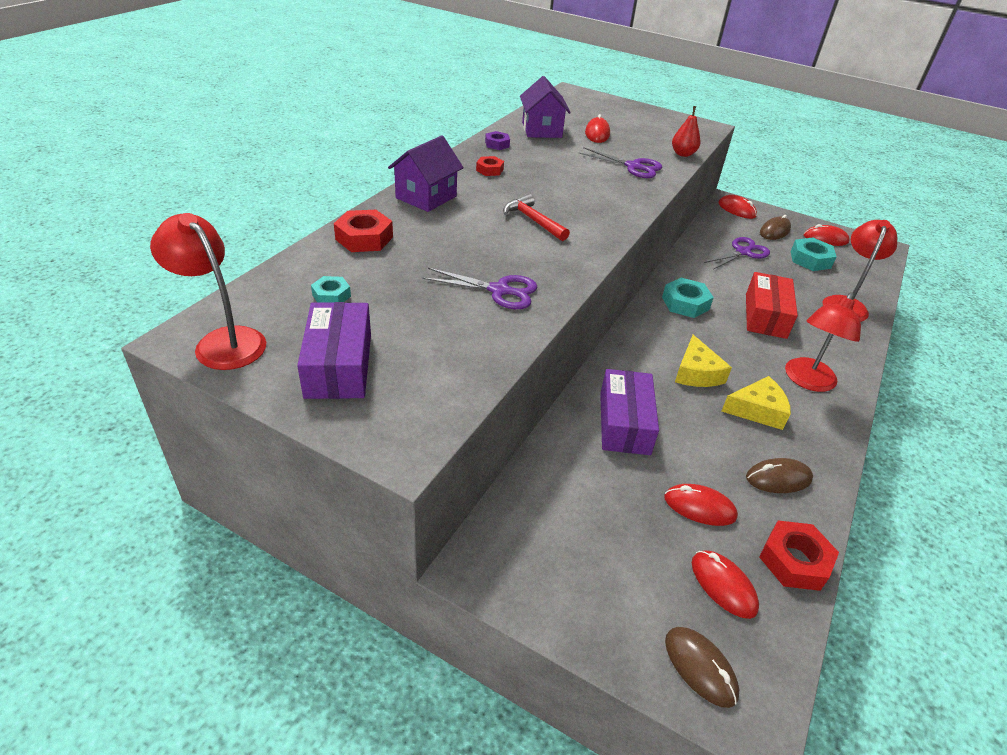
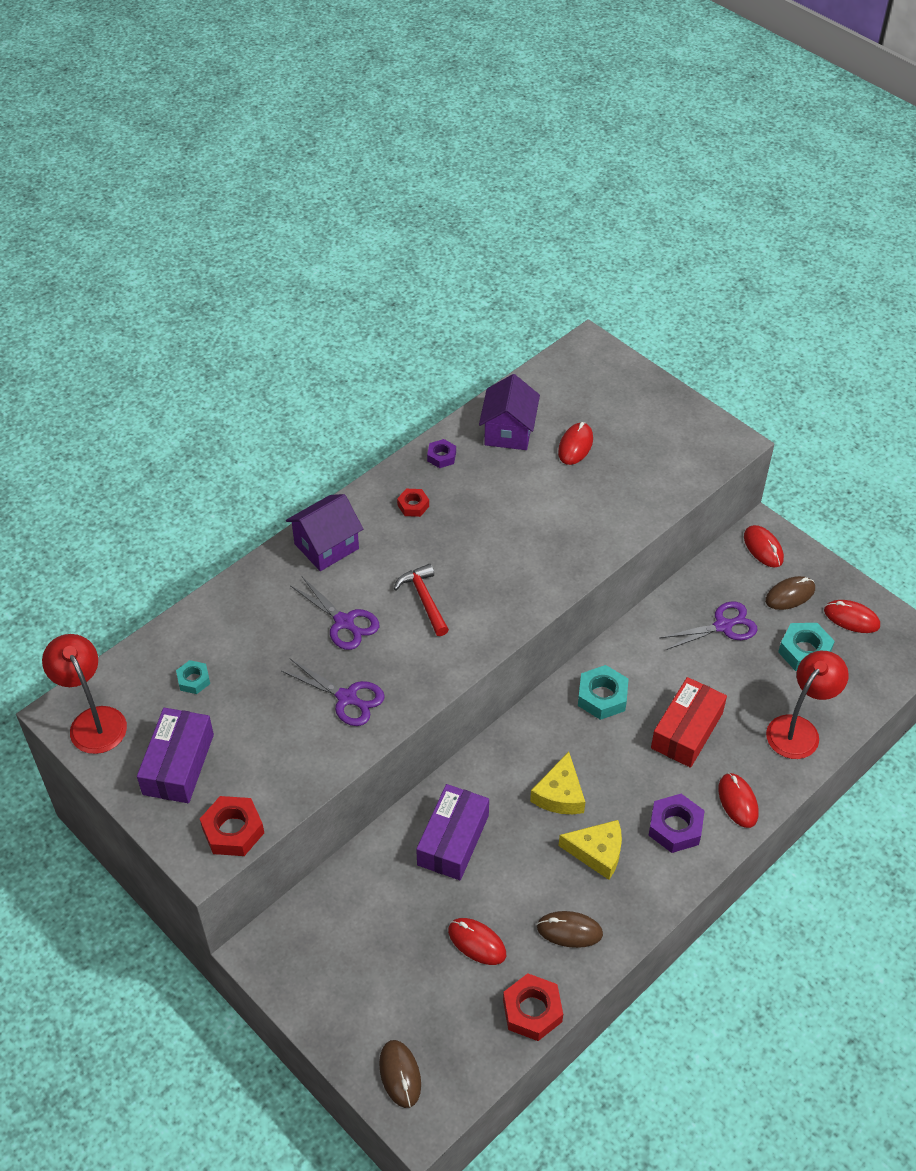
camera: 20 degrees right, 10 degrees up
(364, 238) = (245, 604): red nut -> red nut (233, 830)
(633, 167) = (586, 517): purple scissors -> purple scissors (344, 622)
(683, 154) = (664, 498): red pear -> none
(723, 585) = (456, 1016): red mouse -> red mouse (738, 801)
(807, 381) = (675, 827): red lamp -> purple nut

